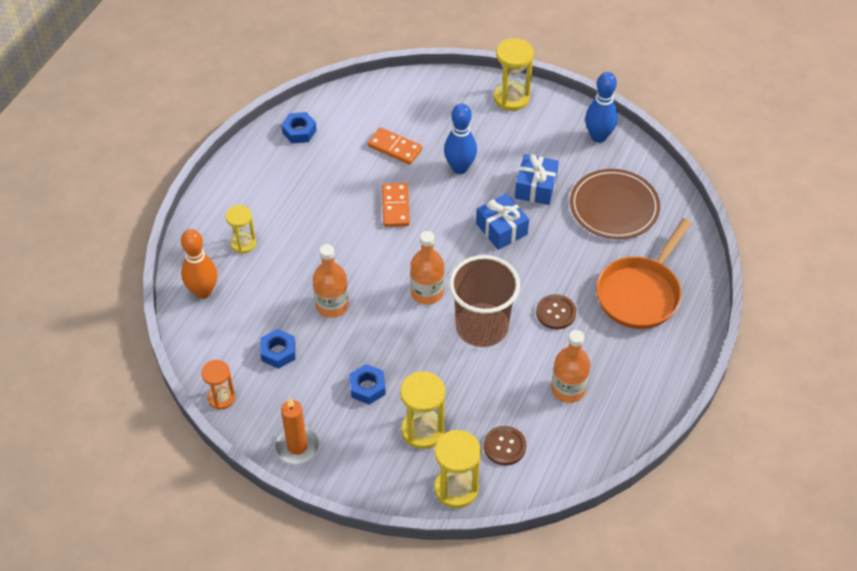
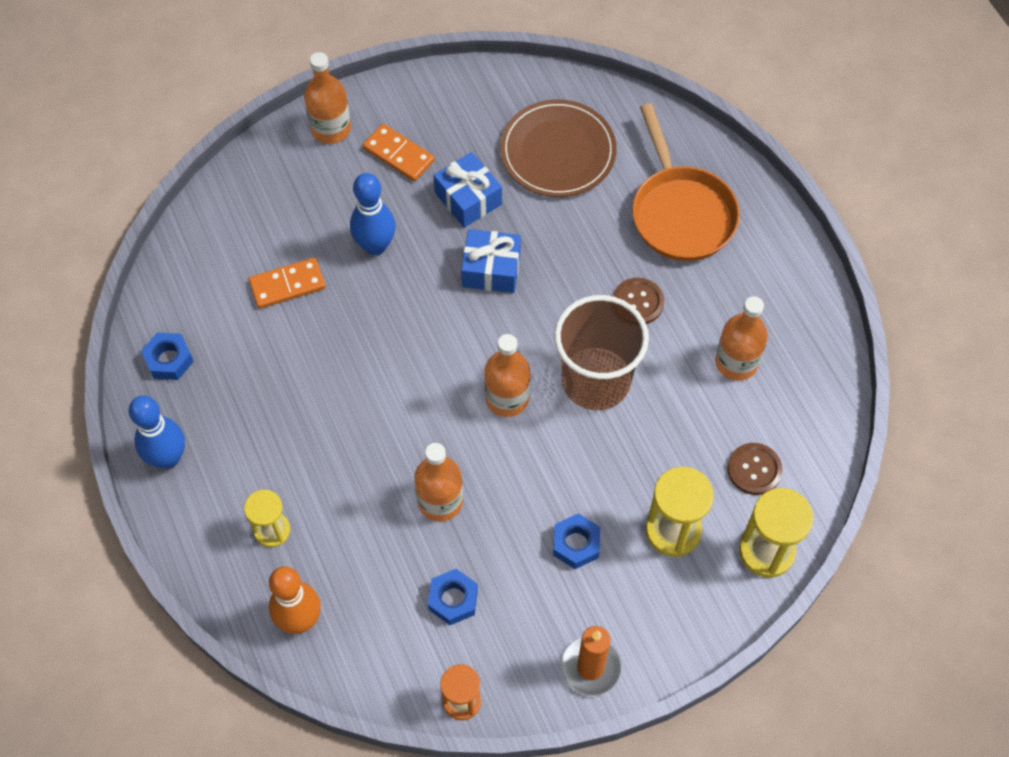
camera: 50 degrees left, 10 degrees up
(395, 206) = (367, 344): orange domino -> orange domino (398, 155)
(511, 98) = (331, 129): yellow hourglass -> orange bottle
(598, 137) = (458, 95): blue bowling pin -> blue bowling pin (168, 458)

